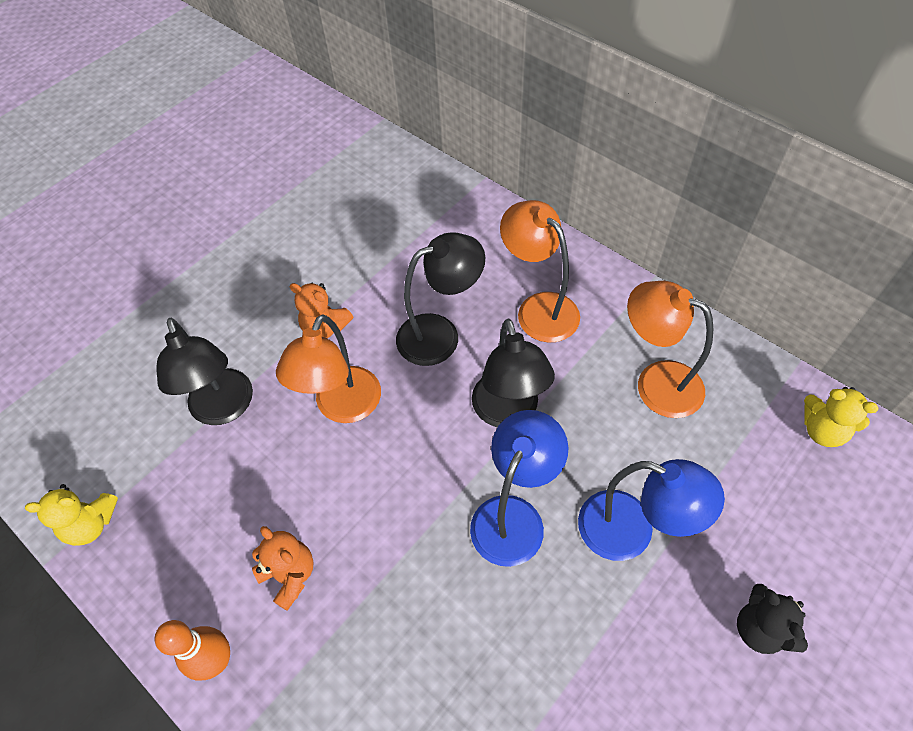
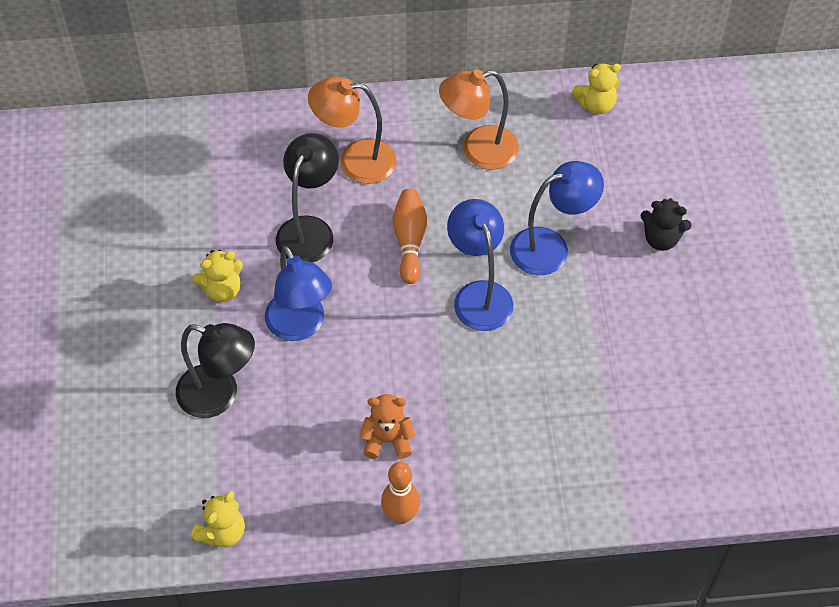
camera: 50 degrees left, 0 degrees up
(325, 327) = (222, 289): orange teddy bear -> yellow teddy bear
(342, 407) = (300, 326): orange lamp -> blue lamp
(508, 412) = (410, 241): black lamp -> orange bowling pin

